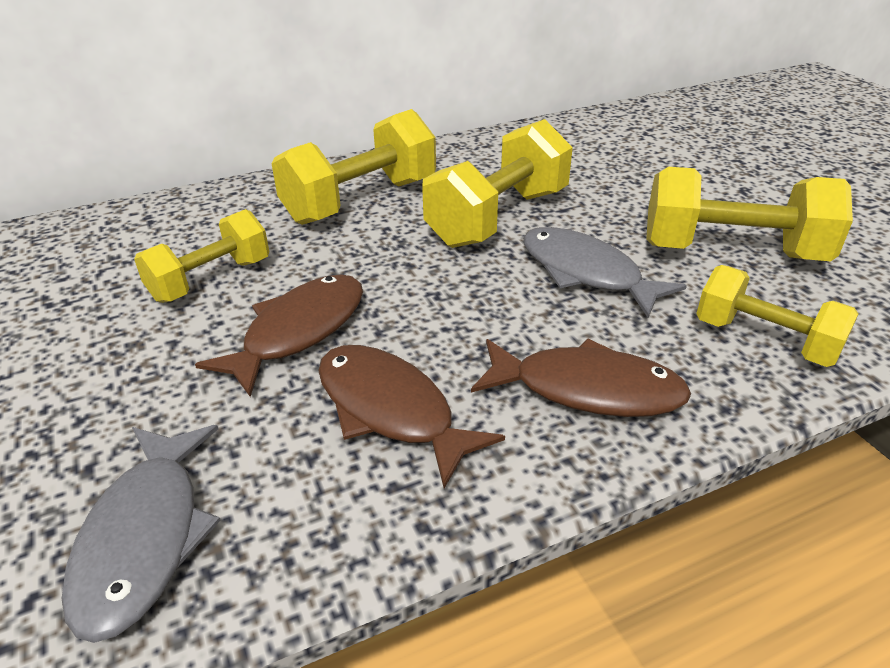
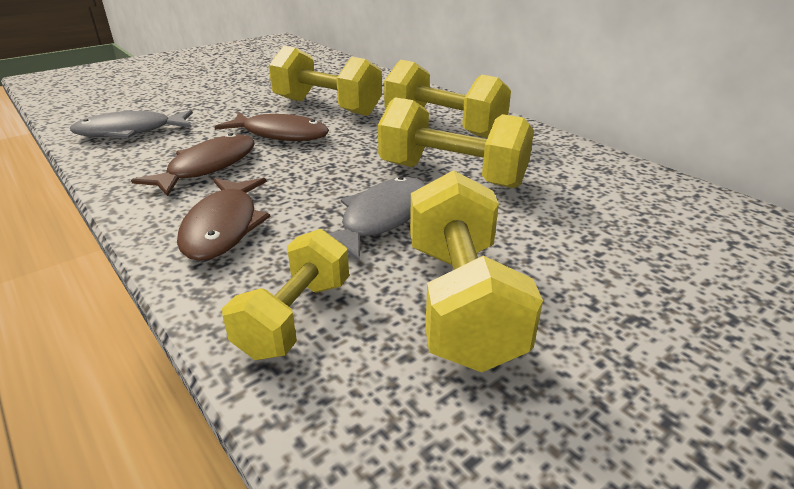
camera: 75 degrees right, 5 degrees down
(211, 280) = (327, 107): yellow dumbbell -> yellow dumbbell, size x1.53

